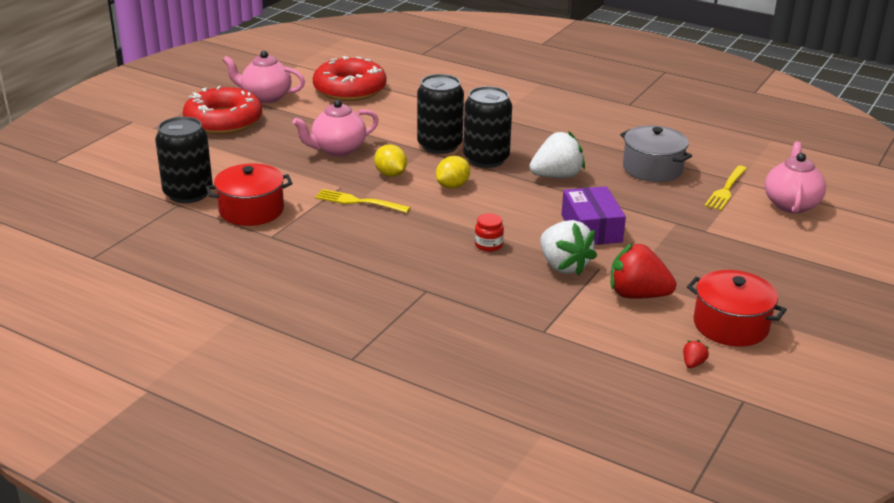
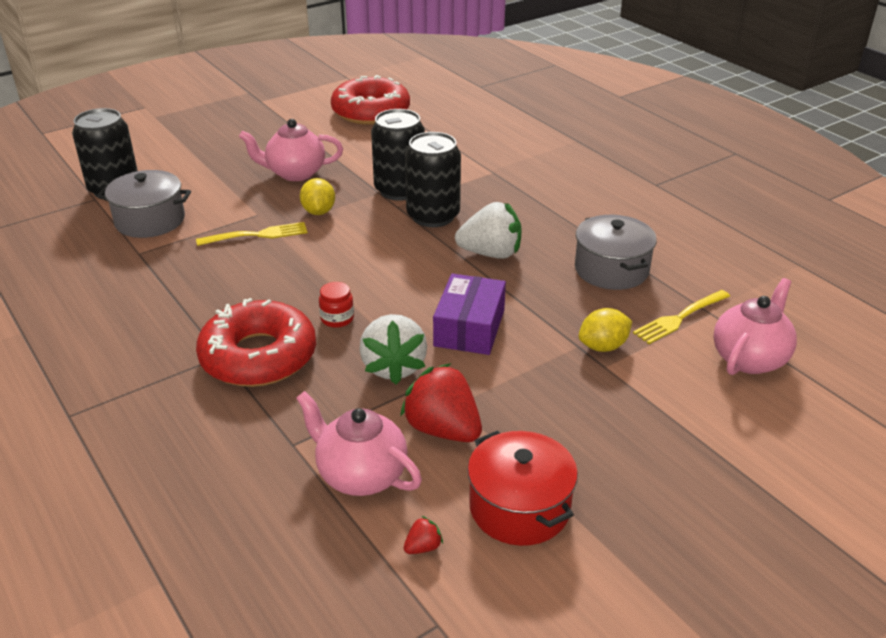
camera: 25 degrees right, 5 degrees up
(223, 121) = (221, 122): red donut -> red donut (258, 356)
(251, 210) = (150, 220): red pot -> grey pot
(265, 97) = (284, 105): pink teapot -> pink teapot (360, 475)
(358, 202) = (257, 235): yellow fork -> yellow fork turned 120 degrees clockwise
(452, 186) = (368, 239): yellow lemon -> yellow lemon (603, 346)

